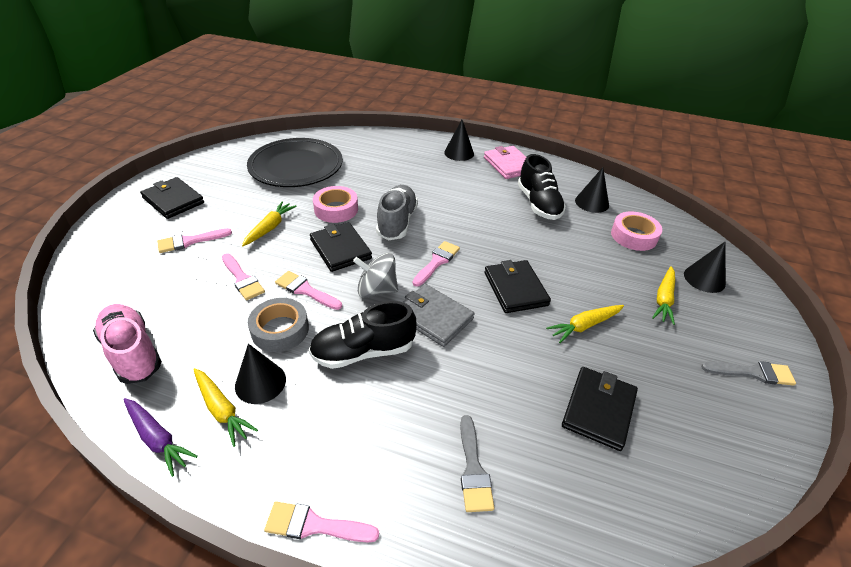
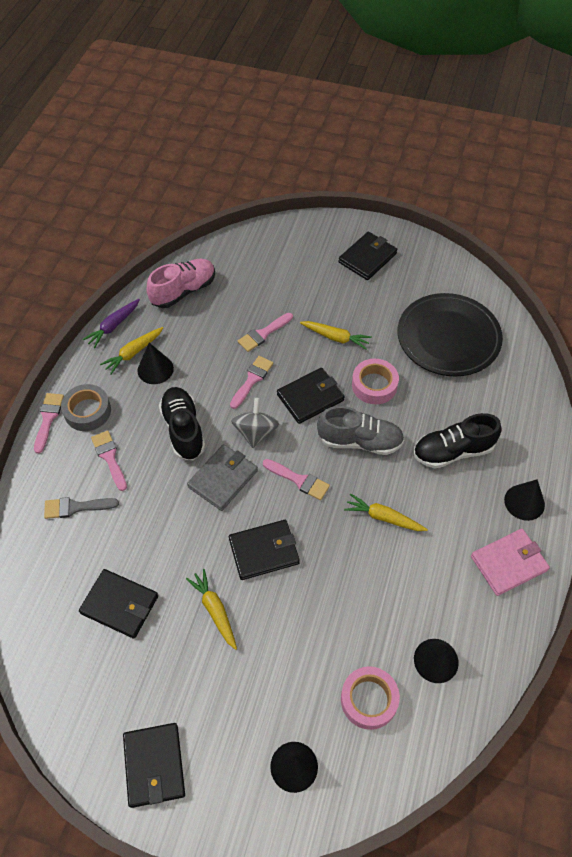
camera: 90 degrees right, 15 degrees up
(190, 241) = (309, 286): pink brush -> pink brush (109, 457)
(280, 330) = (206, 371): grey tape -> grey tape (87, 411)
(538, 204) = (420, 591): black shoe -> black shoe (453, 451)
(663, 299) = (256, 704): yellow carrot -> yellow carrot (383, 517)
(752, 373) = (154, 765): grey brush -> black wallet

